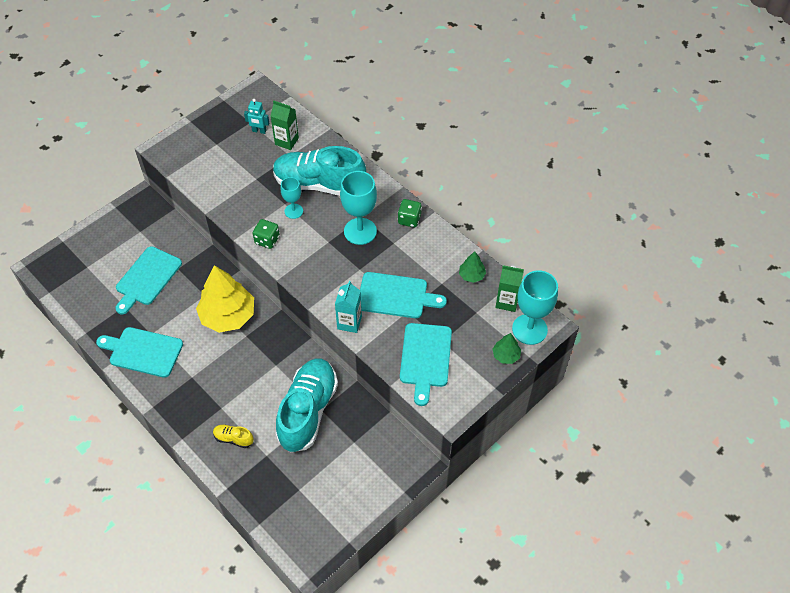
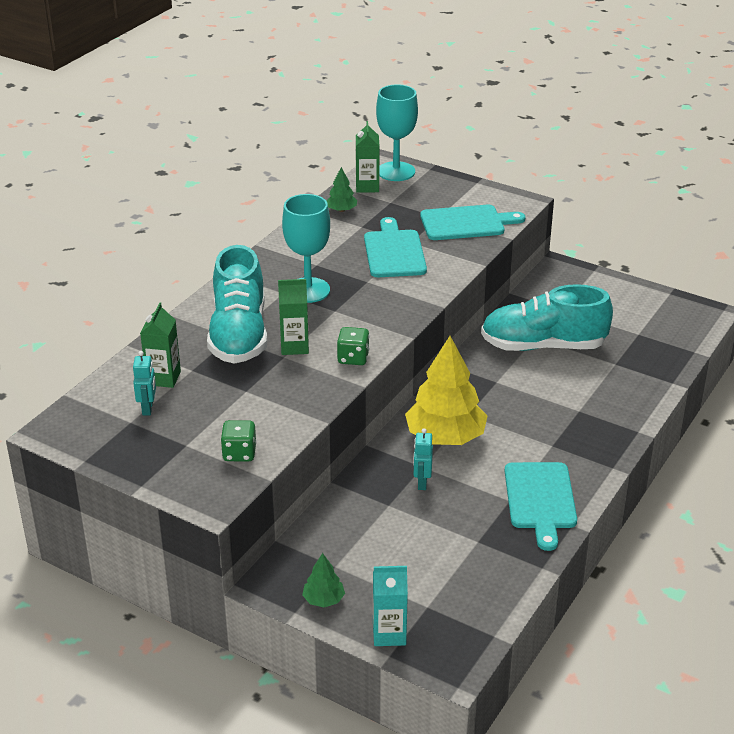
camera: 105 degrees left, 20 degrees down
(147, 278) = (419, 532): turquoise cutting board -> none
(189, 290) = (422, 483): none -> turquoise robot
(233, 438) = (611, 391): yellow shoe -> none
(293, 211) = (294, 346): turquoise goblet -> green carton
(349, 322) = (447, 275): turquoise carton -> turquoise carton (389, 634)
(409, 219) = (275, 259): green dice -> green dice (239, 453)
(506, 355) = (435, 180): green tree -> green tree (323, 599)

